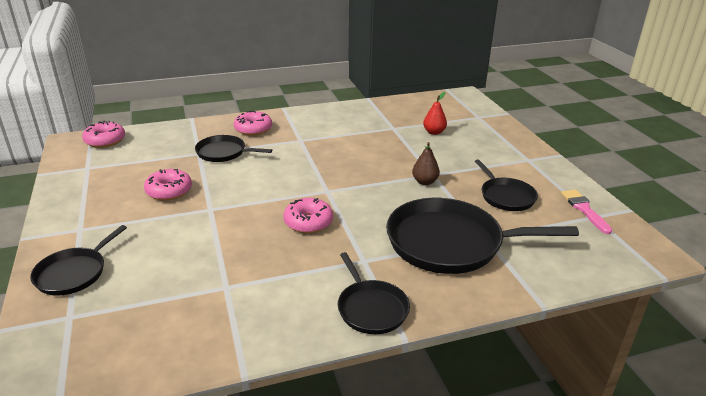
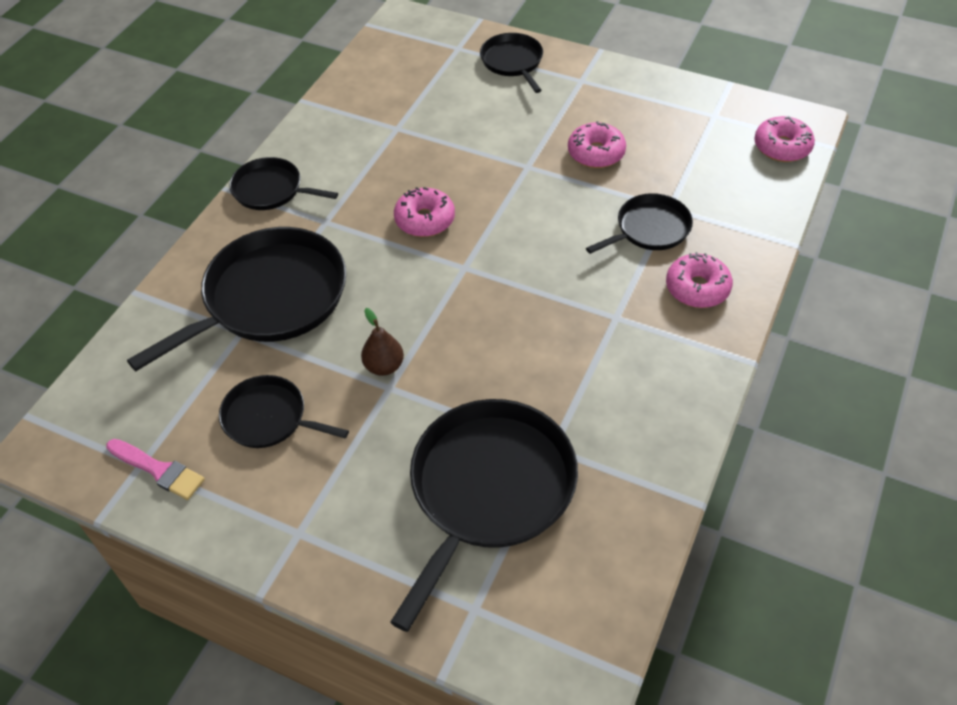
camera: 135 degrees right, 20 degrees up
(434, 132) = (488, 490): red pear -> black pan

